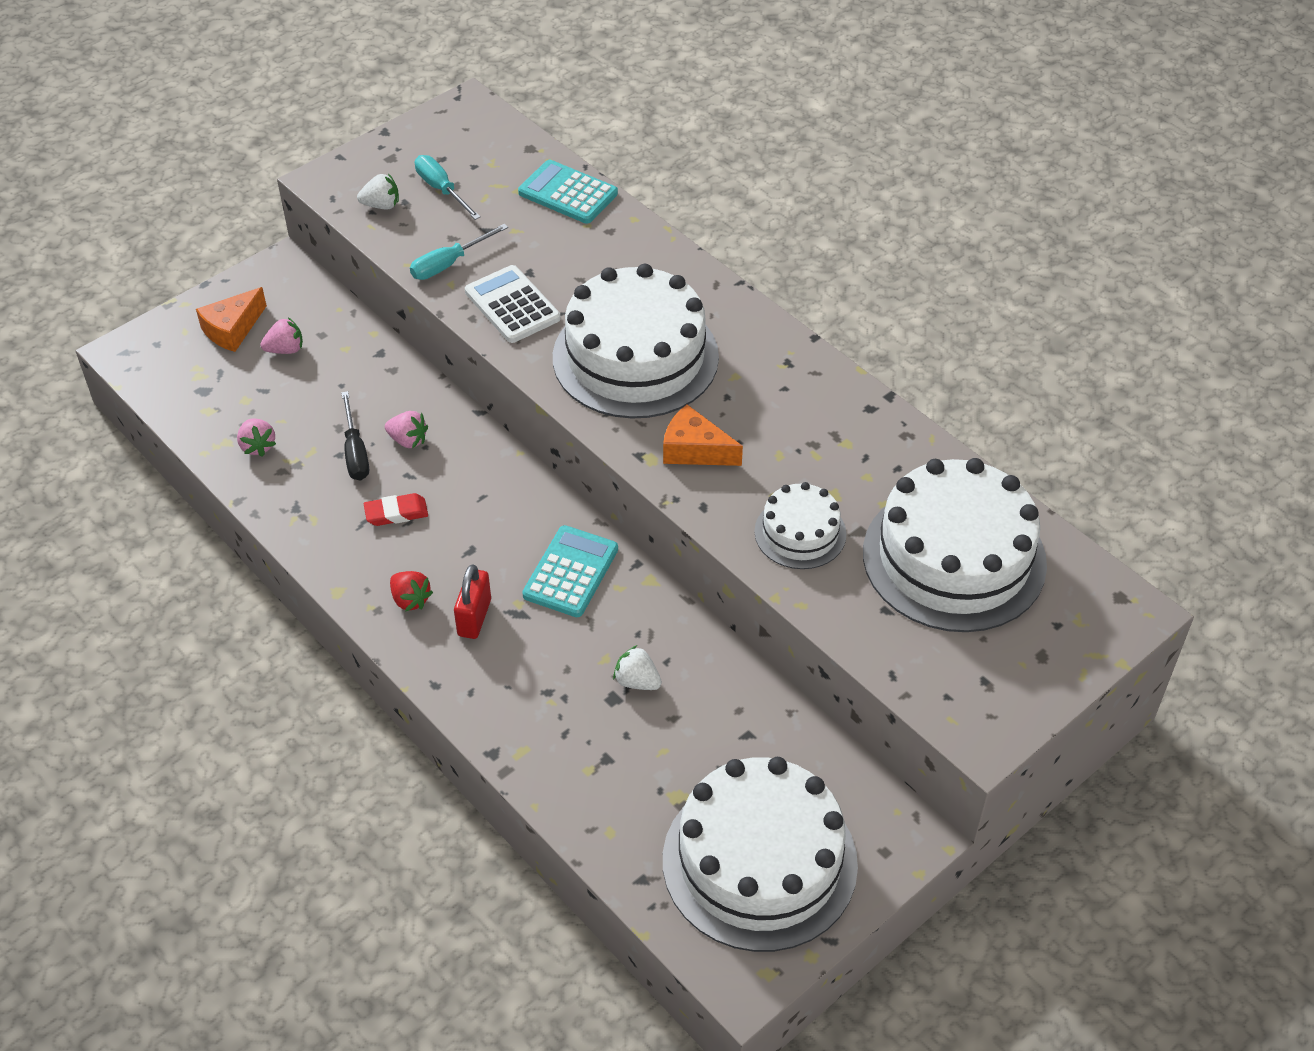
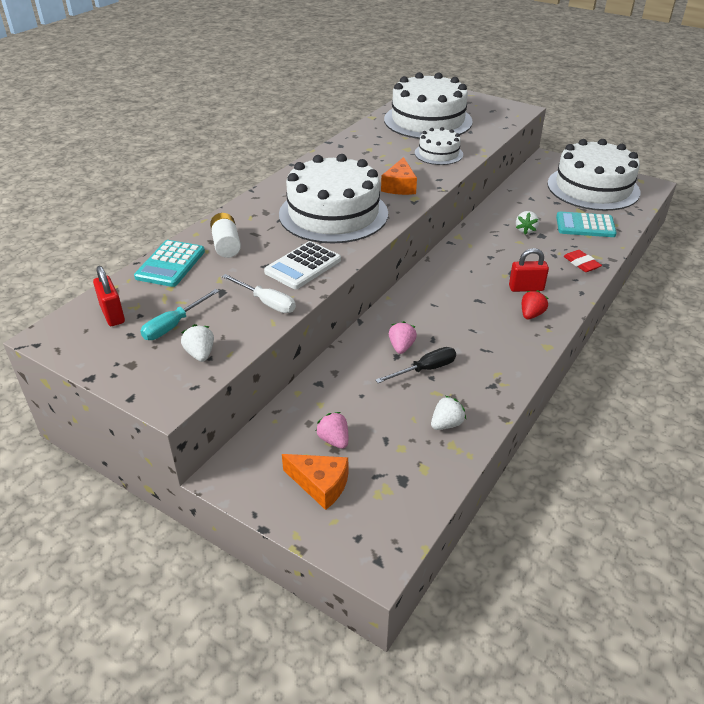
camera: 105 degrees left, 10 degrees down
(258, 446) = (446, 424): pink strawberry -> white strawberry
(396, 513) = (468, 337): red eraser -> red eraser (581, 263)
(449, 264) = (266, 302): turquoise screwdriver -> white screwdriver
(484, 147) = (112, 314): none -> red padlock
(571, 572) = (470, 262): turquoise calculator -> turquoise calculator (585, 226)
(593, 243) = (226, 245): none -> white battery

